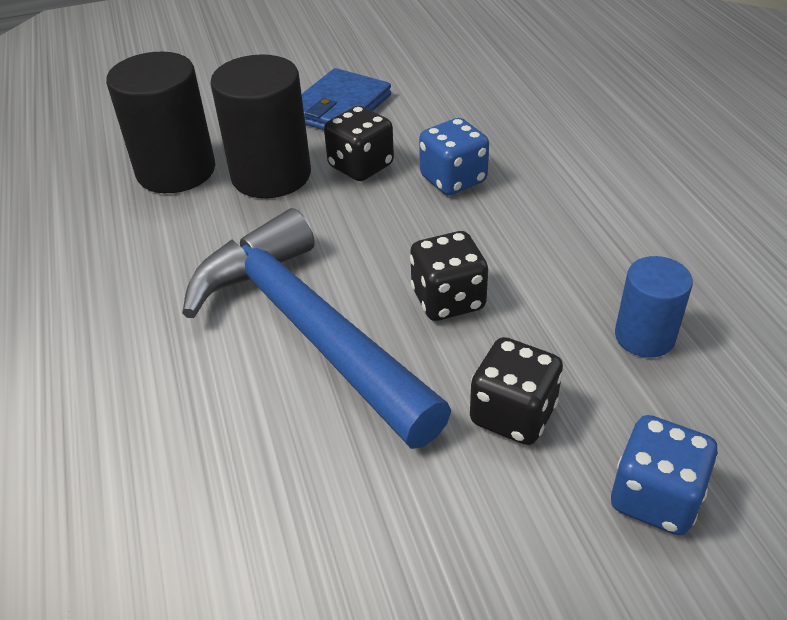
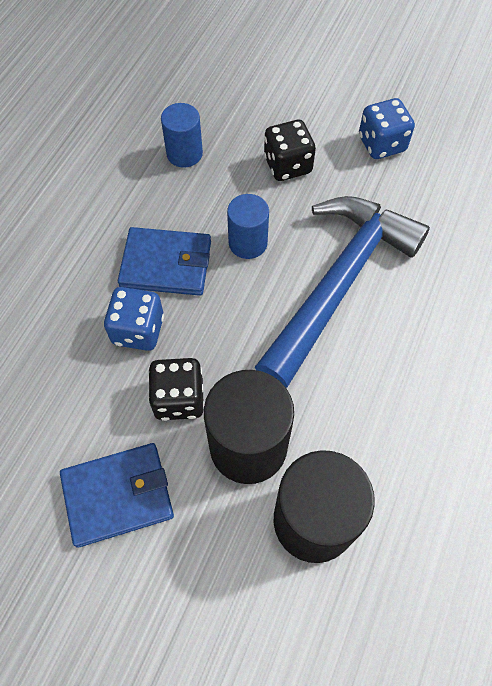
camera: 140 degrees left, 20 degrees up
(307, 328) = (338, 283): blue hammer -> blue hammer turned 150 degrees counterclockwise
(448, 299) = (248, 243): black dice -> blue cylinder
(500, 232) = (166, 264): none -> blue wallet
(655, 497) = (273, 100): blue dice -> blue dice (381, 144)

